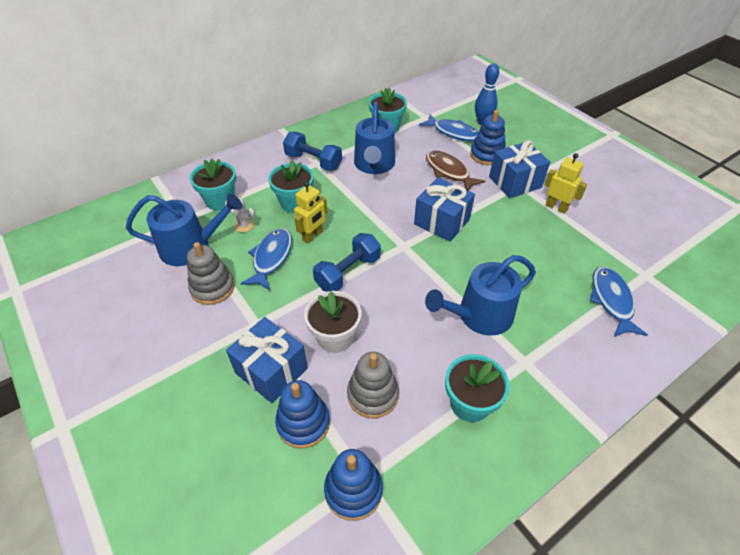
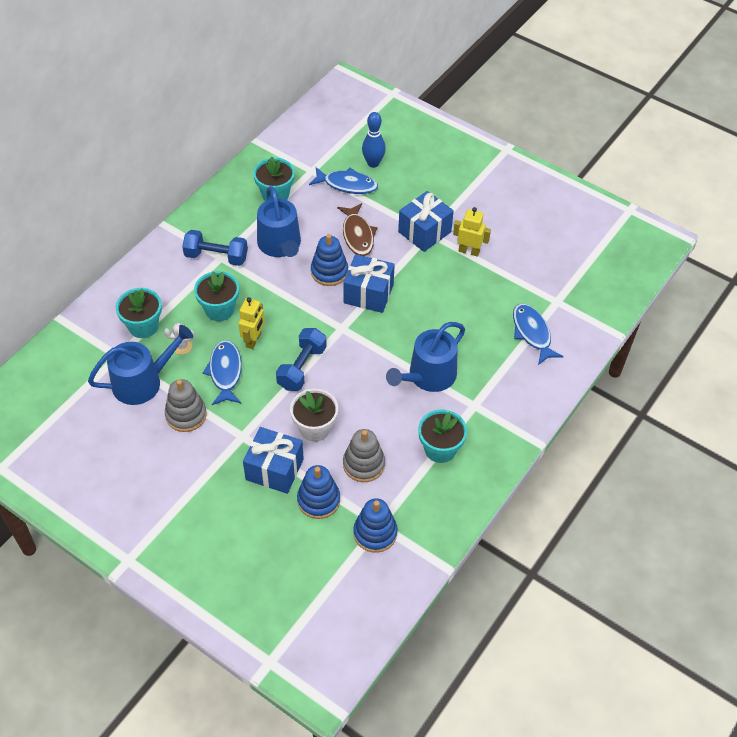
camera: 20 degrees left, 5 degrees up
(449, 171) = (357, 235): brown fish -> brown fish turned 135 degrees counterclockwise
(487, 155) = (389, 205): blue stacking toy -> blue stacking toy (329, 272)

